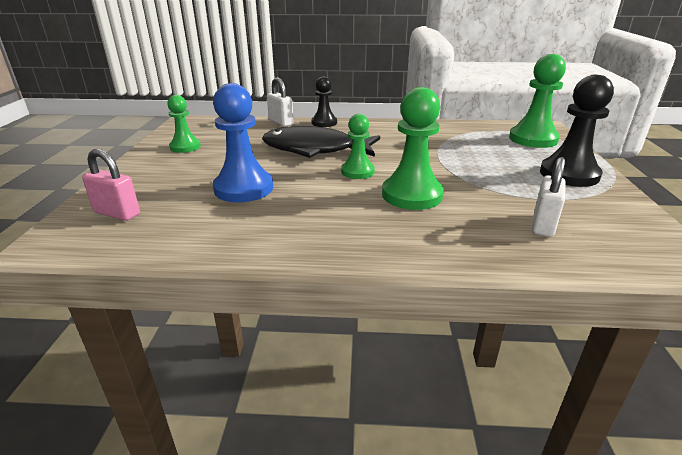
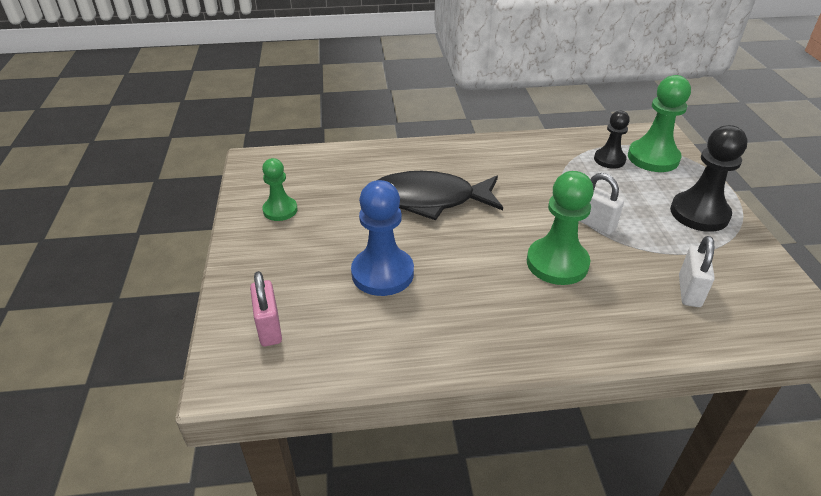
camera: 10 degrees left, 10 degrees up
(117, 213) = (269, 328): pink padlock -> pink padlock turned 60 degrees clockwise
(281, 122) = (369, 152): white padlock -> white padlock (594, 224)
(324, 123) = (419, 149): black pawn -> black pawn (609, 159)
(357, 172) = (490, 232): green pawn -> none

